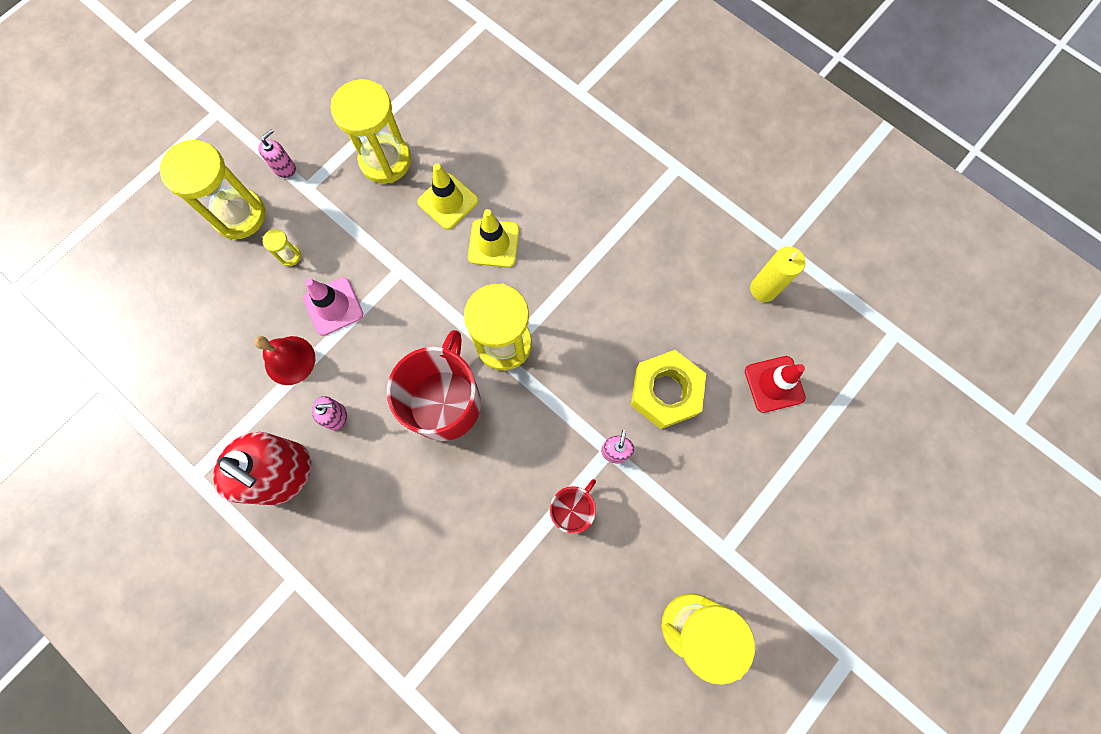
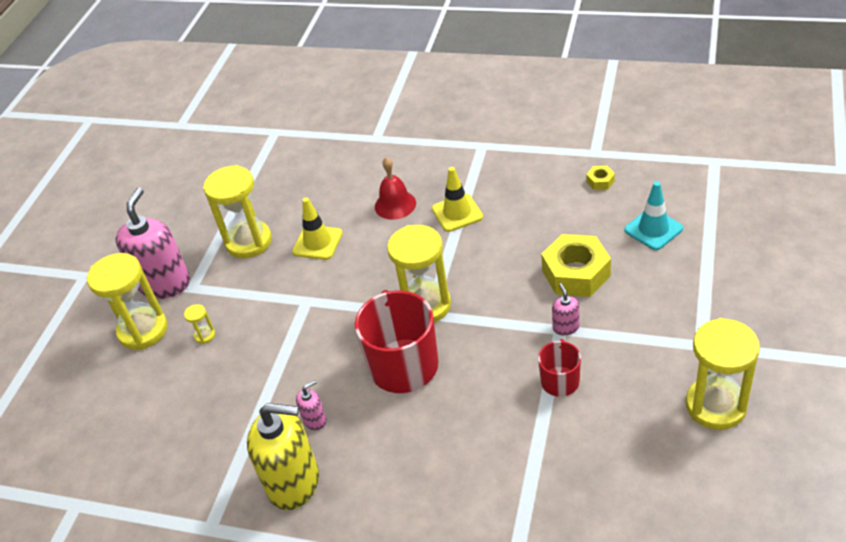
camera: 20 degrees left, 30 degrees down
(284, 168) = (165, 284): pink soap dispenser -> pink soap dispenser, size x2.25
(284, 473) = (294, 482): red soap dispenser -> yellow soap dispenser
(290, 360) = (248, 403): red bell -> red bell (395, 205)
(333, 306) = (264, 350): pink traffic cone -> none
(493, 243) = (372, 250): yellow traffic cone -> yellow traffic cone (457, 213)
(763, 289) = (600, 181): yellow candle -> yellow nut
(774, 384) = (653, 229): red traffic cone -> turquoise traffic cone

